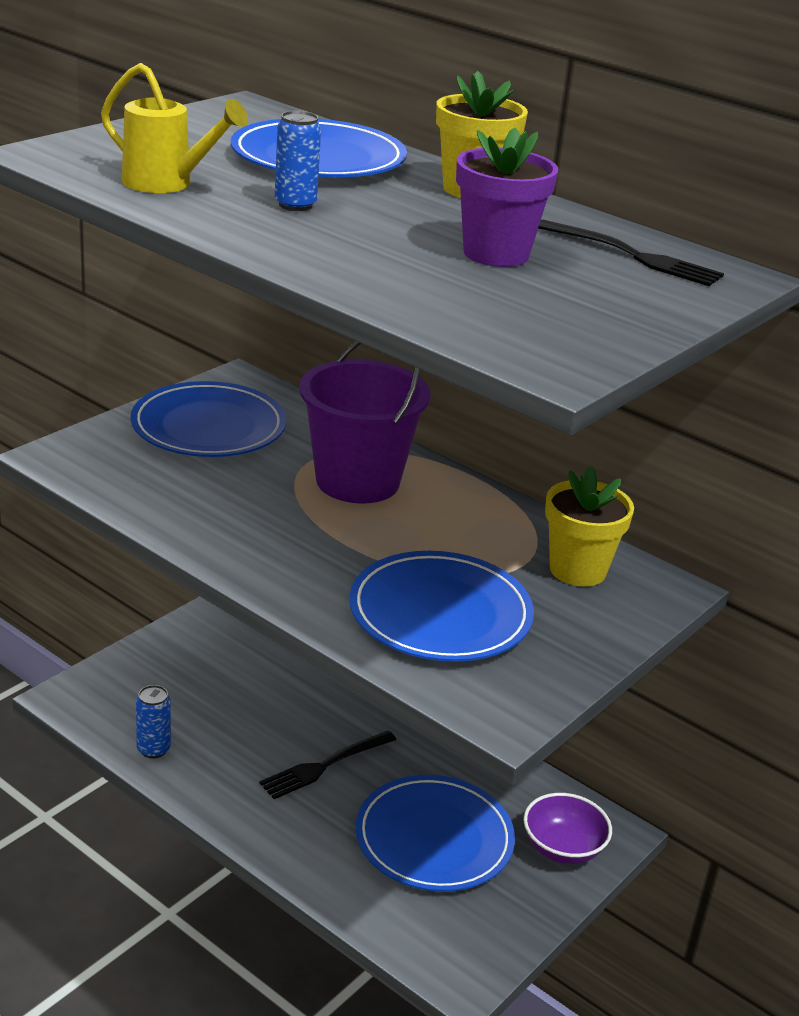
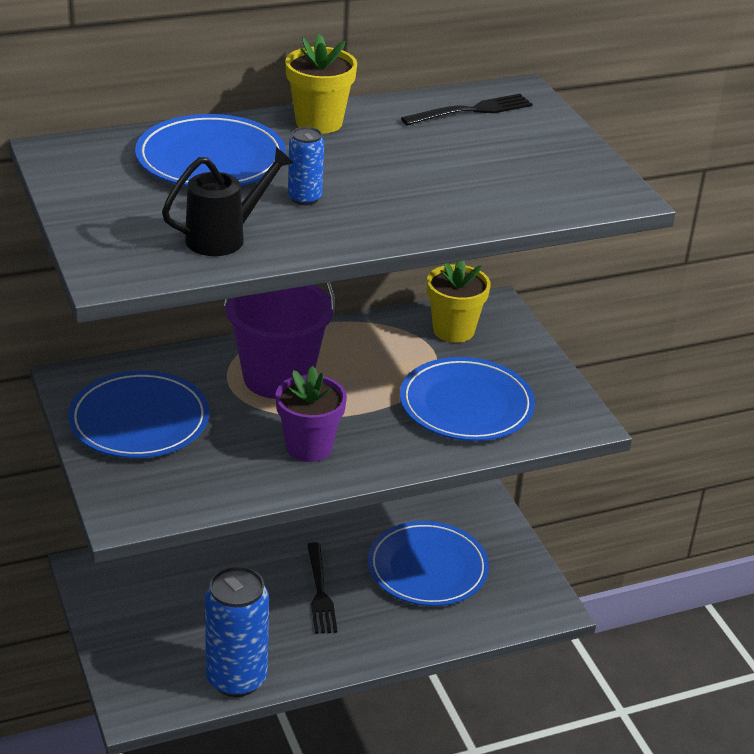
camera: 60 degrees left, 5 degrees up
(153, 749) = (236, 678): blue can -> blue can, size x2.09
(167, 184) = (225, 237): yellow watering can -> black watering can
(496, 254) = (441, 155): purple flower pot -> purple flower pot (309, 447)
(563, 848) = (473, 514): purple bowl -> none

